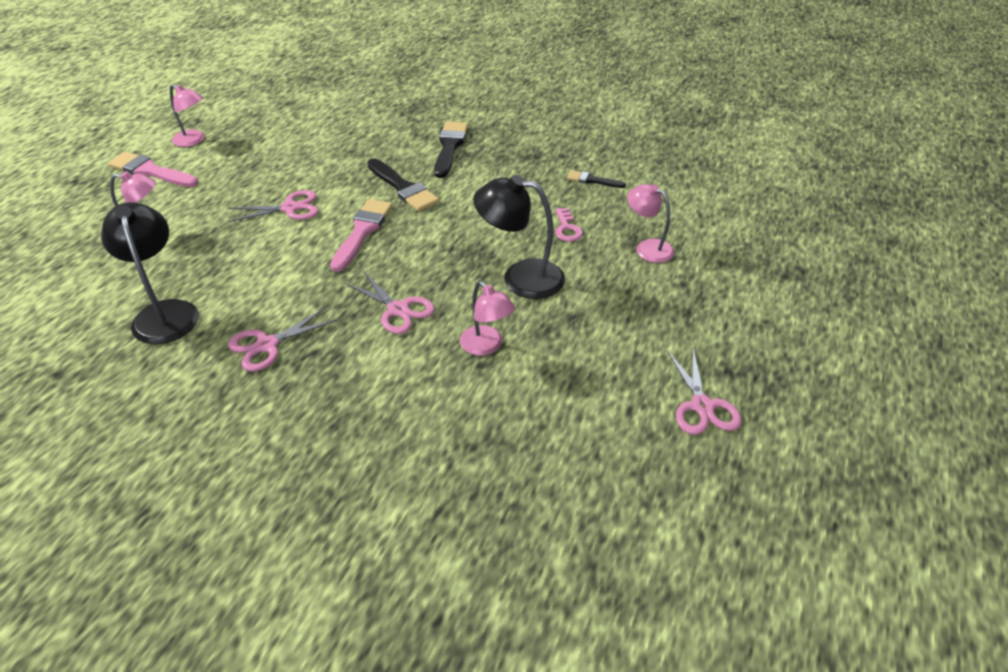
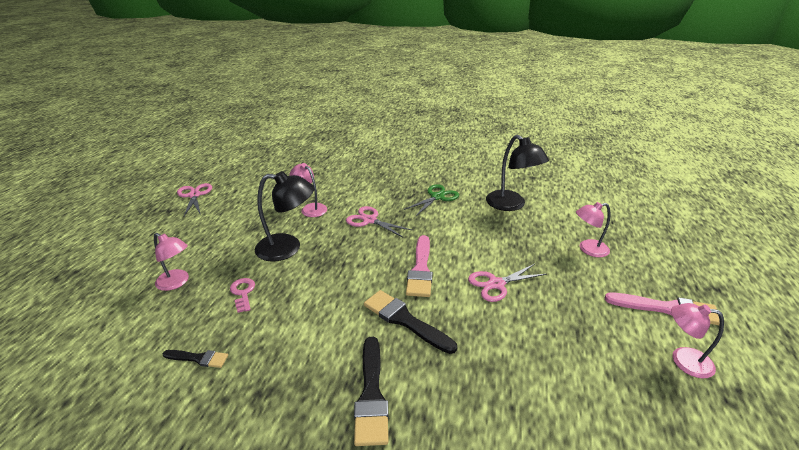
camera: 170 degrees right, 10 degrees down
(267, 345) = (437, 197): pink scissors -> green scissors

